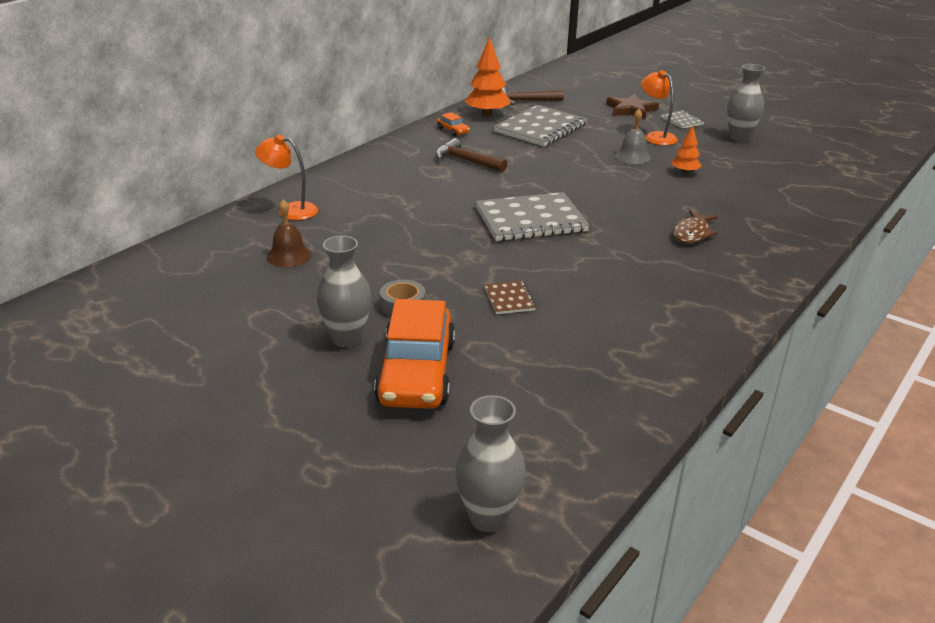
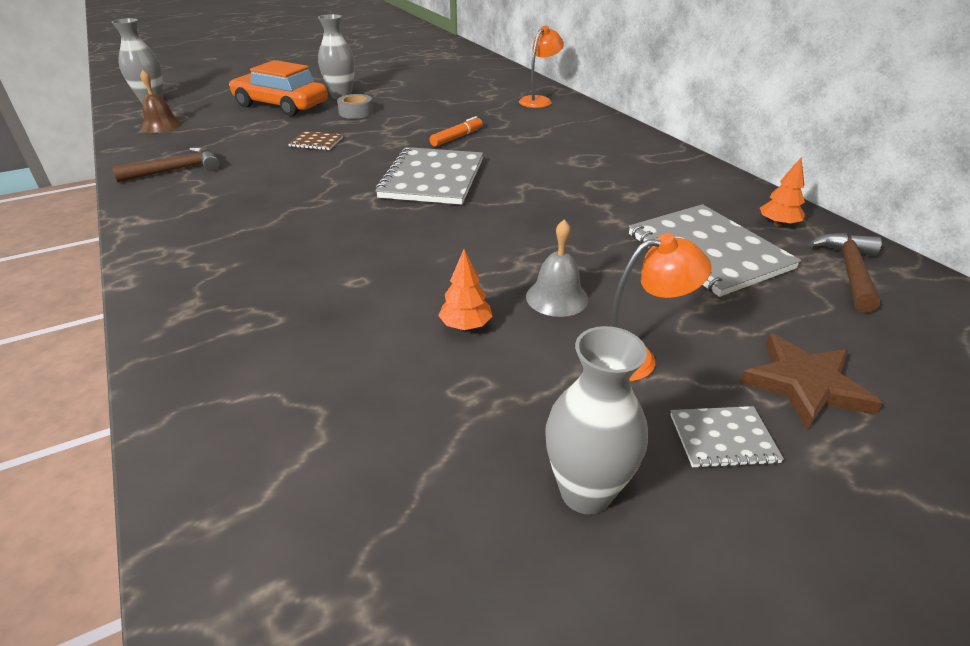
camera: 115 degrees right, 5 degrees up
(289, 256) = (464, 94): brown bell -> brown bell (161, 125)
(432, 230) = (457, 137): none -> orange marker
(453, 131) = (711, 189): orange car -> none
(466, 161) = (606, 179): brown hammer -> brown hammer (177, 170)
(487, 114) = (778, 224): orange tree -> orange tree, size x0.57
(692, 233) = (300, 257): brown fish -> none

